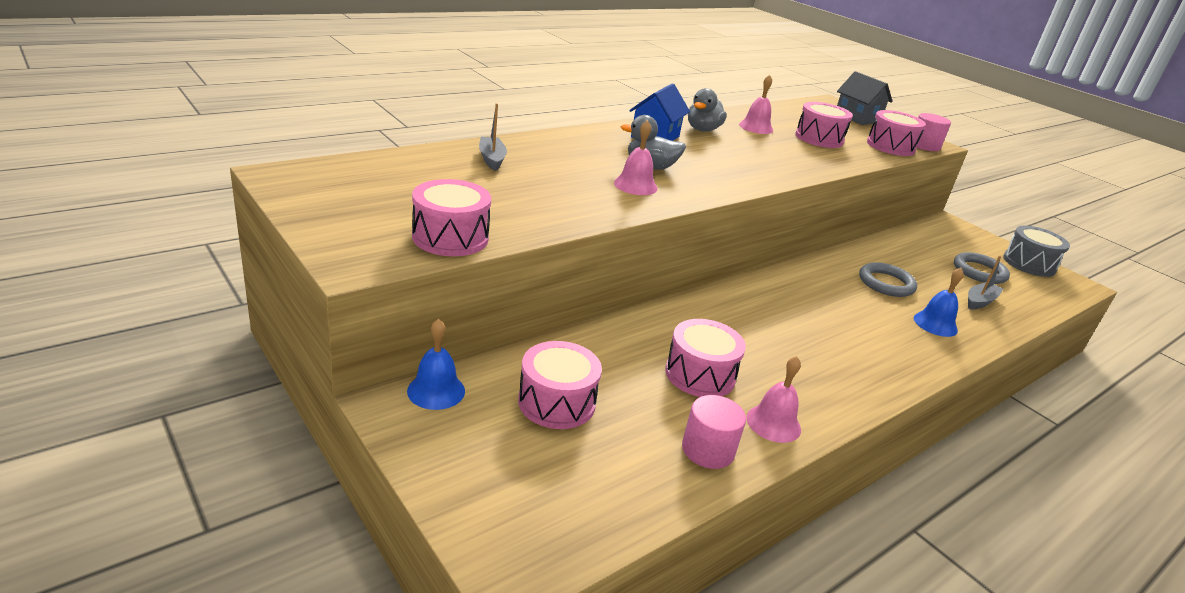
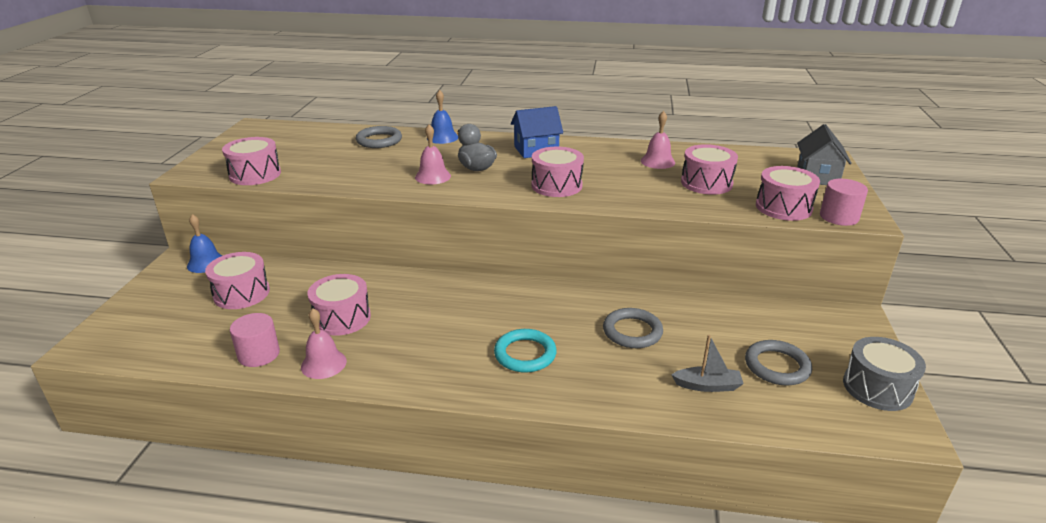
camera: 50 degrees right, 0 degrees up
(492, 159) = (379, 140): grey boat -> grey ring
(702, 130) = (595, 153): grey duck -> none
(742, 167) = (556, 185): none -> pink drum
(870, 333) = (525, 354): none -> turquoise ring
(935, 324) = (606, 377): blue bell -> blue bell (442, 137)

